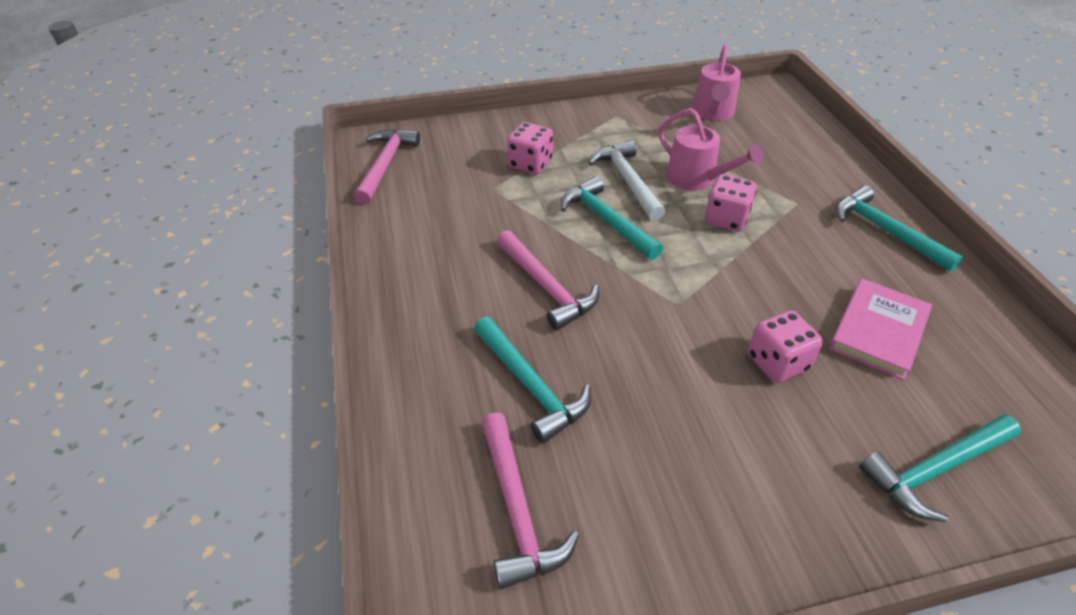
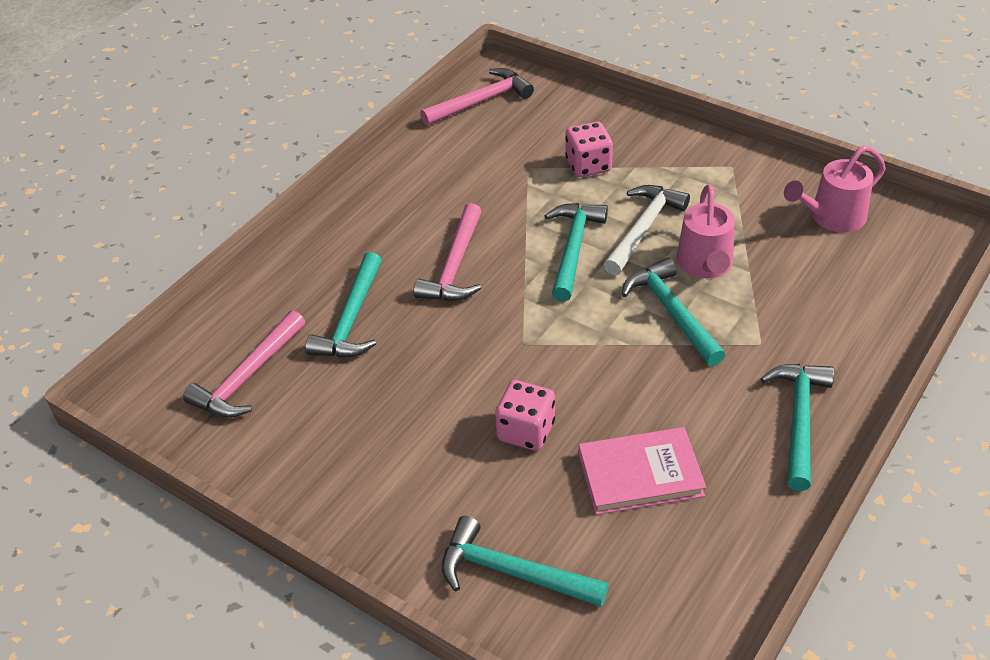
camera: 50 degrees right, 0 degrees up
(726, 219) = (672, 312): pink dice -> turquoise hammer

